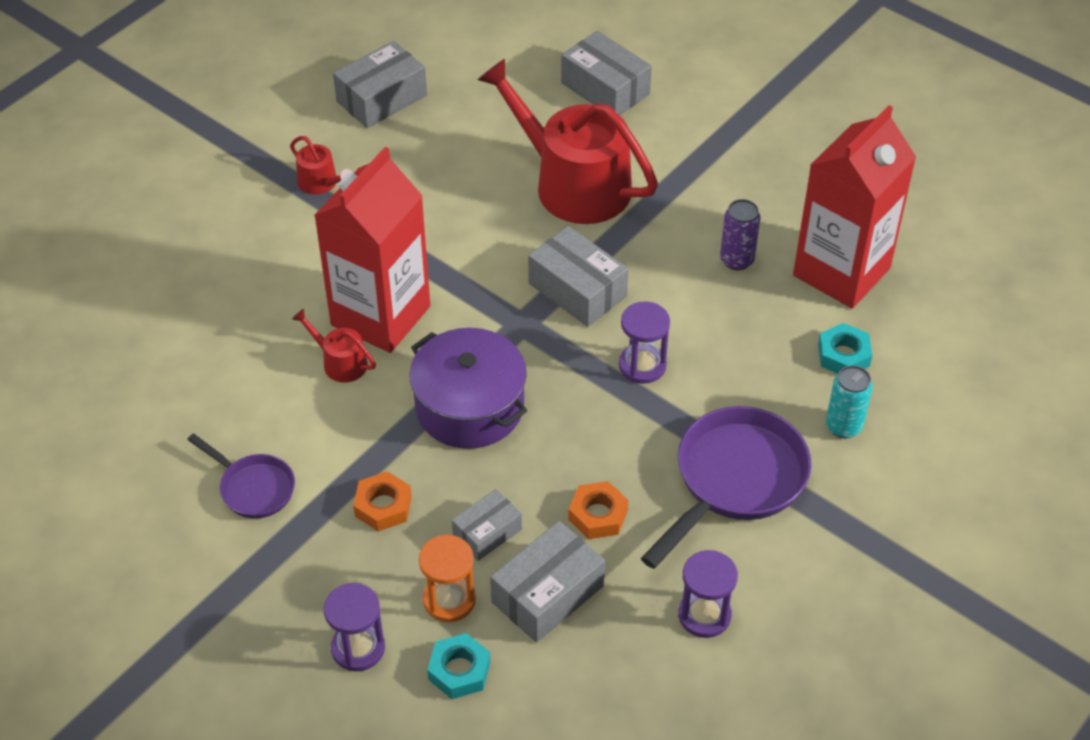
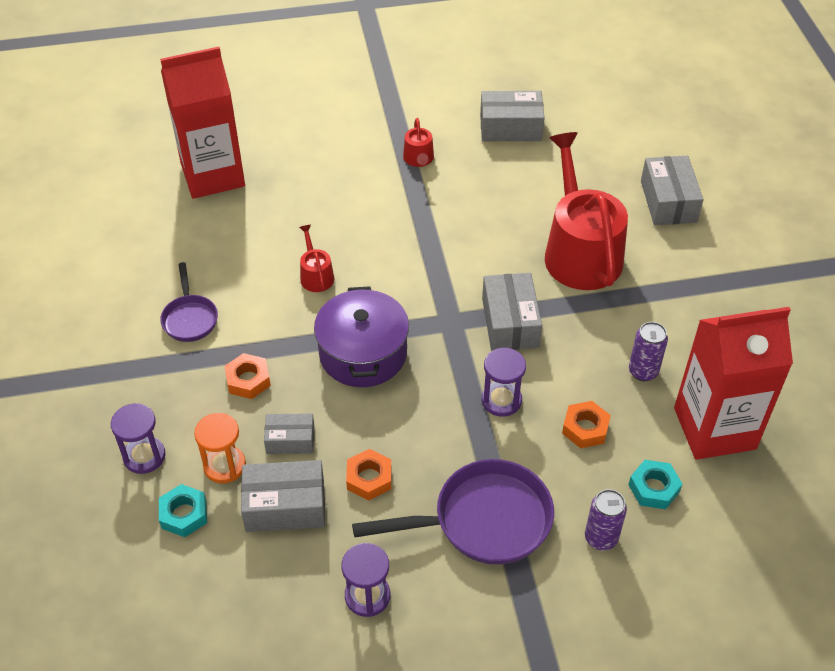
camera: 40 degrees right, 0 degrees up
(380, 316) = (369, 262): red carton -> red carton (213, 175)
(738, 342) = (585, 428): none -> orange nut
(843, 426) = (601, 538): turquoise can -> purple can

